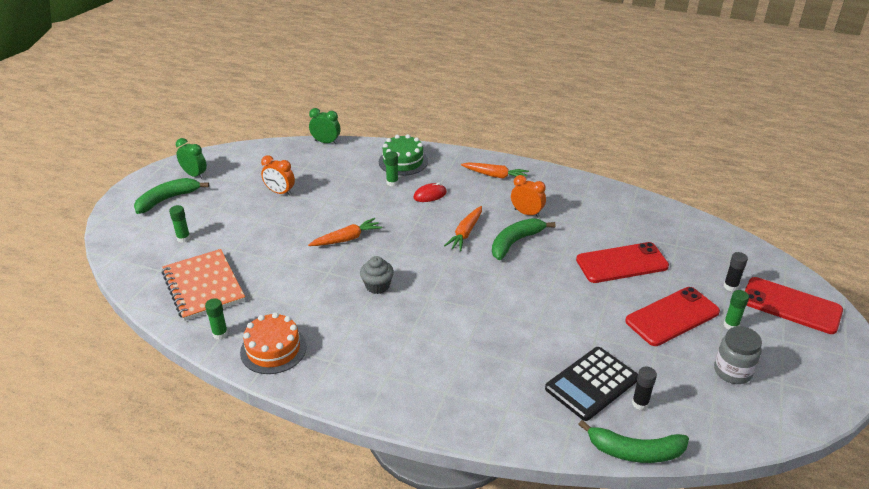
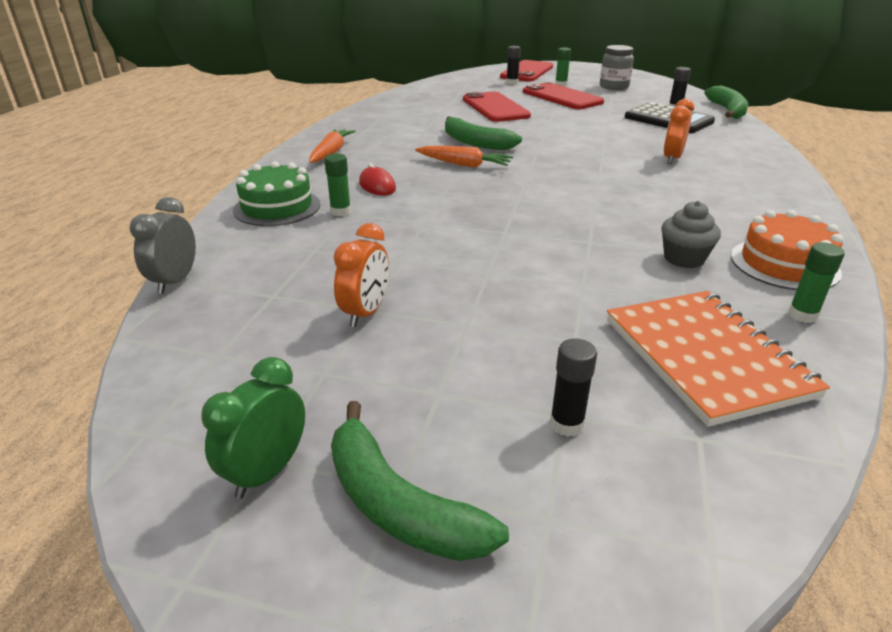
camera: 95 degrees left, 5 degrees down
(183, 238) = (566, 424): green glue stick -> black glue stick
(203, 286) = (705, 357): orange notebook -> orange notebook turned 75 degrees counterclockwise
(326, 142) = (175, 281): green clock -> grey clock
(346, 239) = (501, 234): orange carrot -> none
(377, 286) = (598, 207): grey cupcake -> grey cupcake (684, 259)
(527, 213) = (416, 138): orange clock -> orange clock (672, 158)

